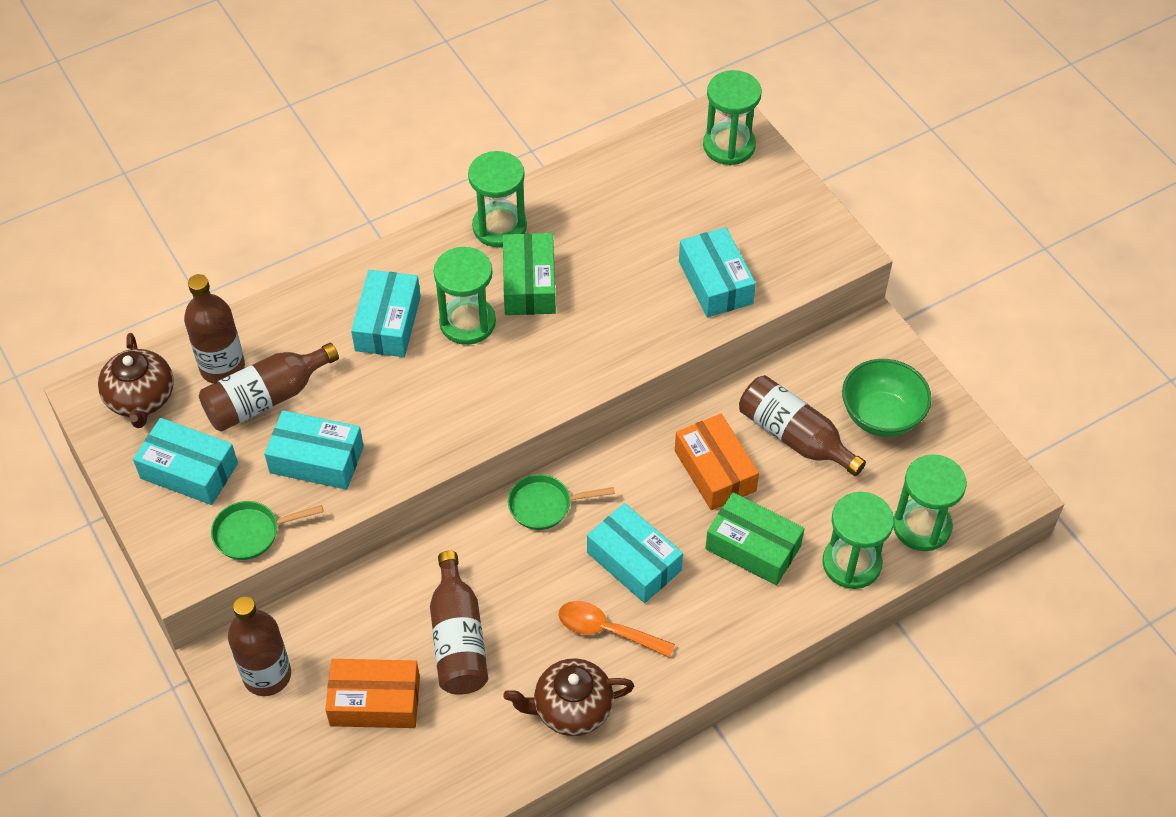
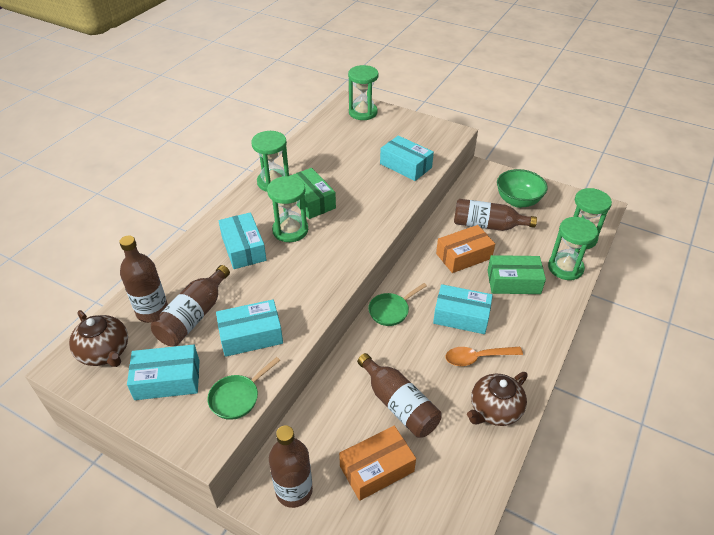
camera: 30 degrees left, 10 degrees down
(715, 471) = (463, 256): orange box -> orange box turned 60 degrees counterclockwise

